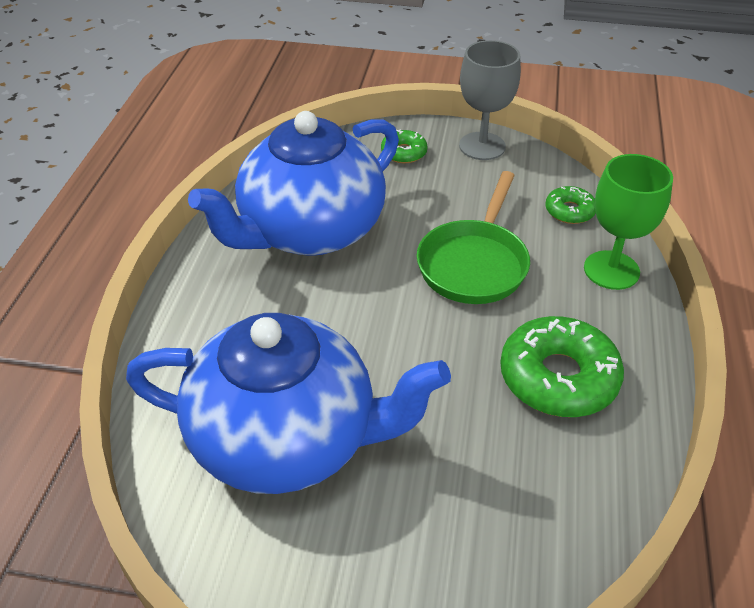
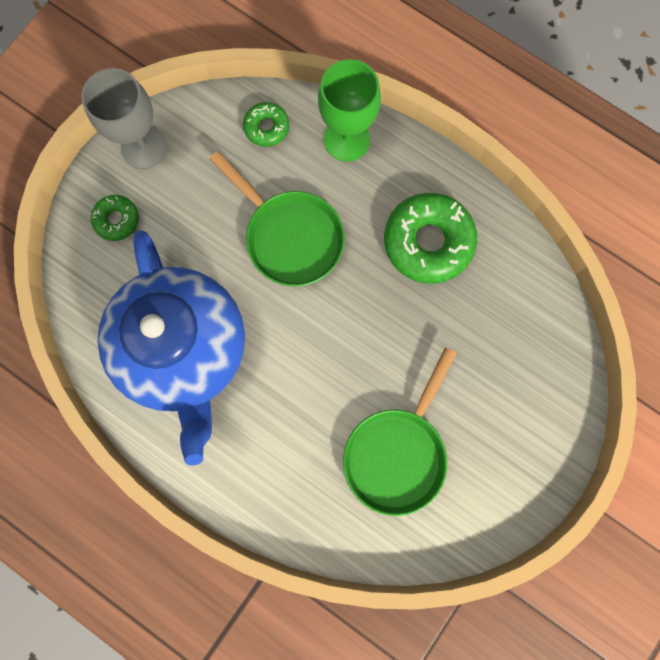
camera: 65 degrees left, 35 degrees up
(287, 439) = (397, 453): blue teapot -> green pan

